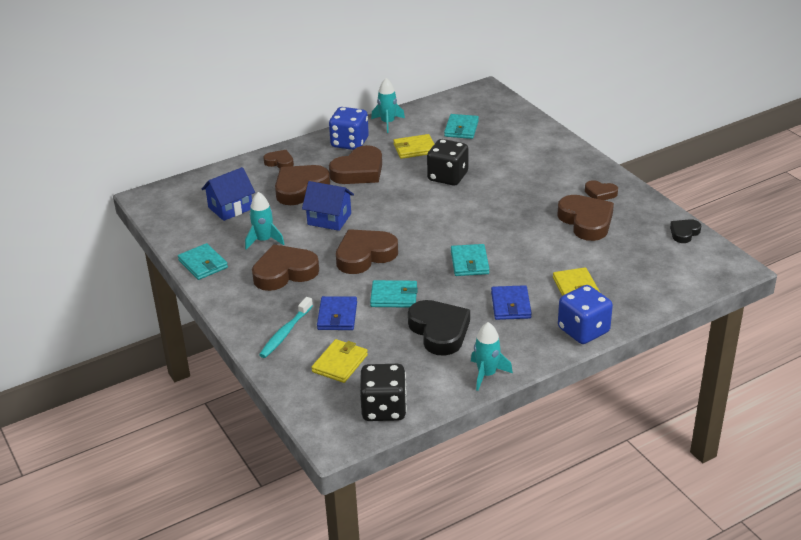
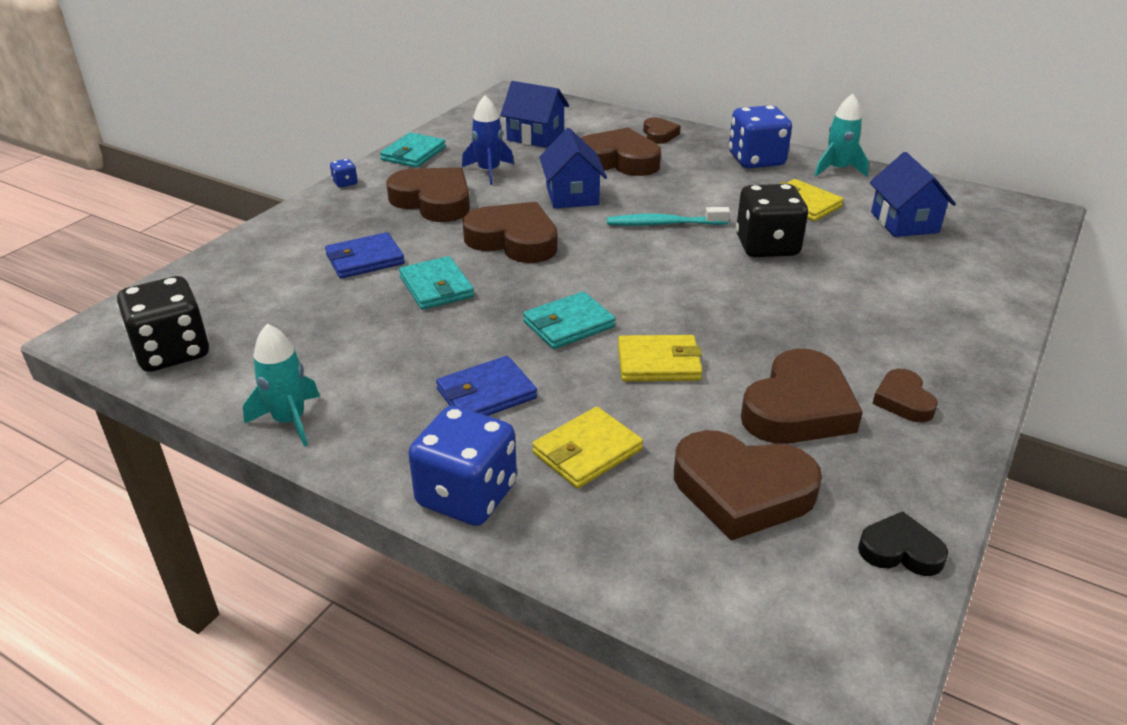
camera: 60 degrees right, 0 degrees up
(219, 303) = (345, 183): none -> blue dice
(264, 240) = (489, 171): turquoise rocket -> blue rocket
(285, 333) = (309, 236): turquoise toothbrush -> turquoise toothbrush (664, 224)
(340, 363) = (262, 290): yellow wallet -> yellow wallet (658, 362)
(359, 171) = (700, 183): brown heart -> brown heart (742, 491)
(439, 331) = (377, 346): black heart -> none
(461, 129) = (904, 222): turquoise wallet -> blue house

